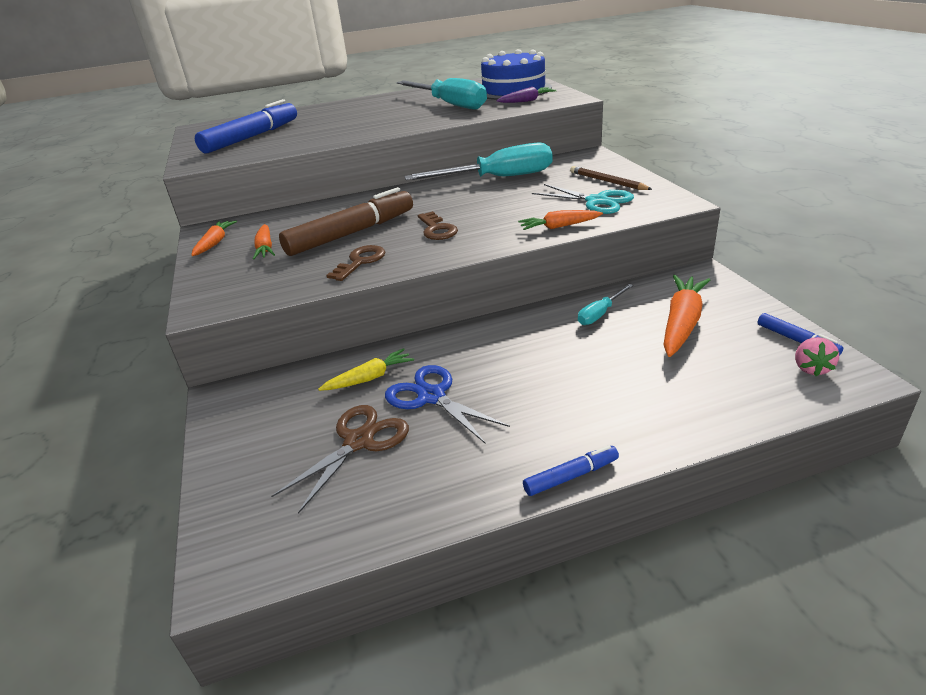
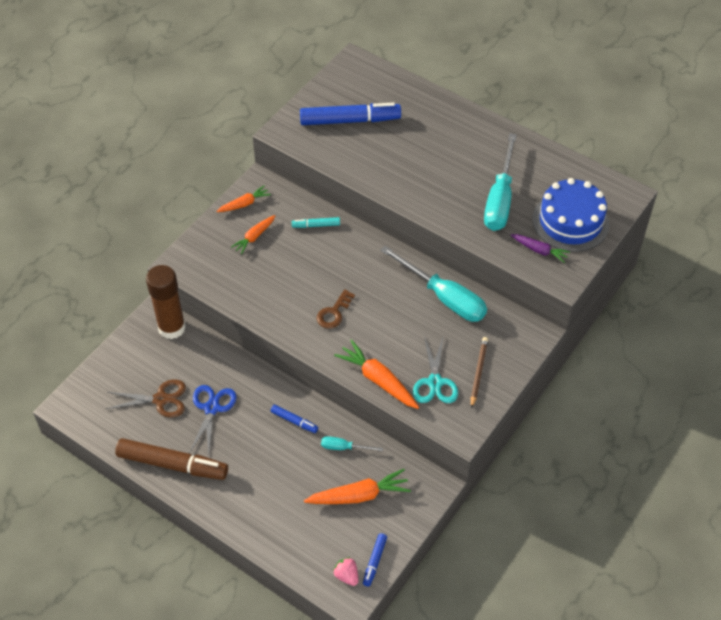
camera: 50 degrees right, 20 degrees up
(264, 388) = (172, 328): none -> brown glue stick
(315, 214) = (316, 225): none -> turquoise marker
(351, 233) = (300, 268): brown marker -> brown marker (172, 464)
(360, 262) = (267, 301): brown key -> none
(369, 378) = (209, 369): yellow carrot -> none
(559, 227) = (378, 380): orange carrot -> orange carrot, size x1.63
(571, 476) = (190, 499): blue marker -> blue marker (294, 421)
(811, 368) = (346, 575): pink strawberry -> pink strawberry turned 75 degrees clockwise

